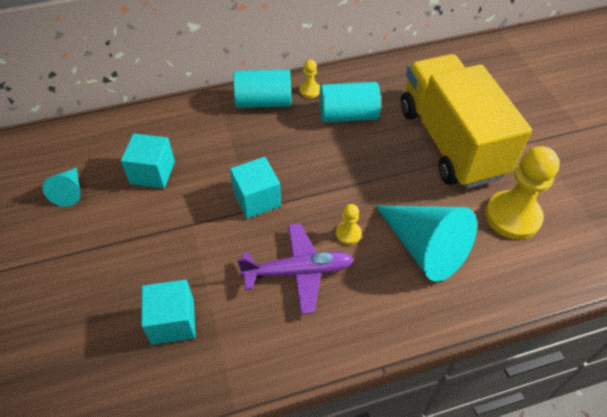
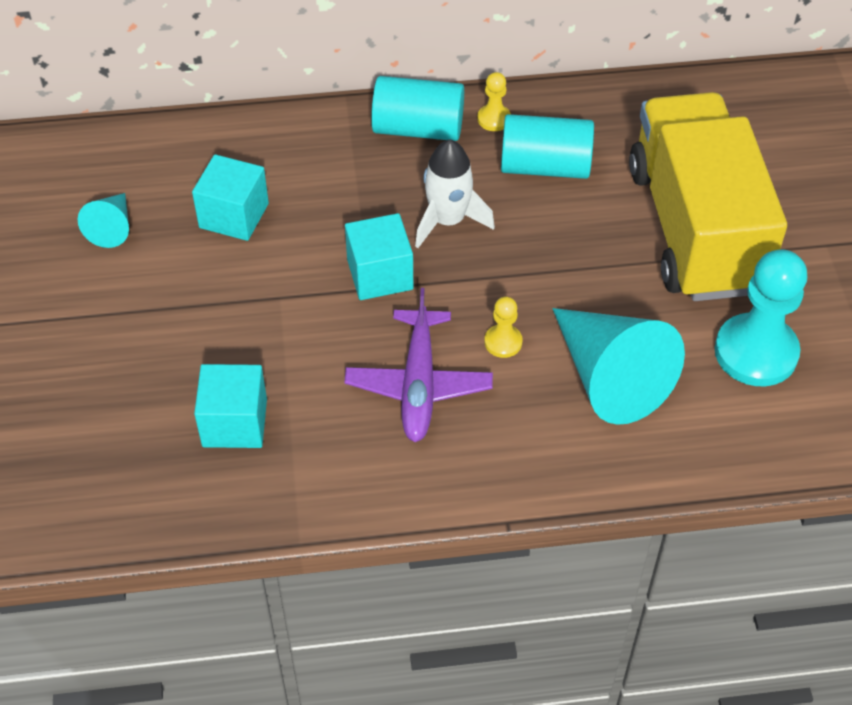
camera: 10 degrees right, 0 degrees up
(295, 157) = (448, 221): none -> white rocket
(298, 272) = (418, 384): purple plane -> purple plane turned 90 degrees clockwise
(512, 216) = (756, 352): yellow pawn -> turquoise pawn

